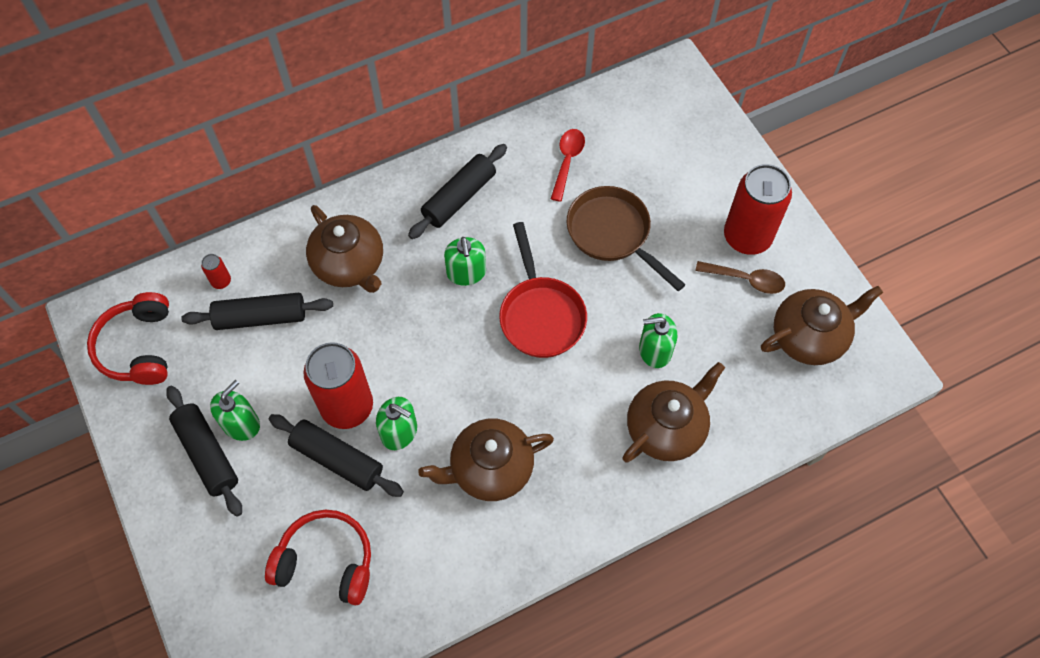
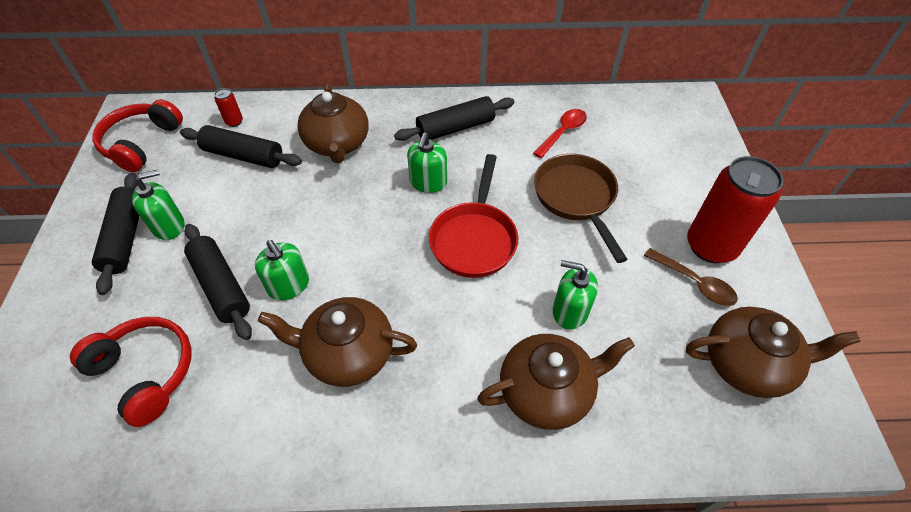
camera: 25 degrees right, 10 degrees down
(347, 407) = (260, 247): red can -> none

